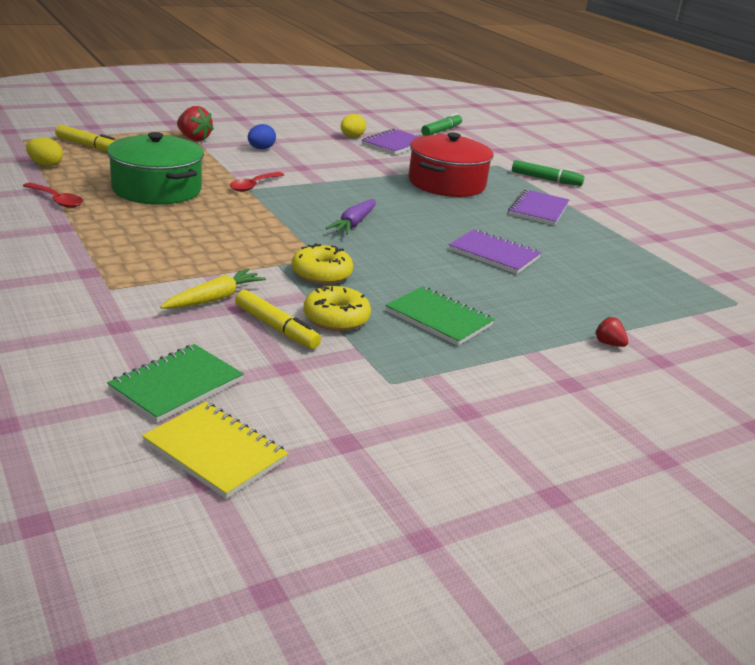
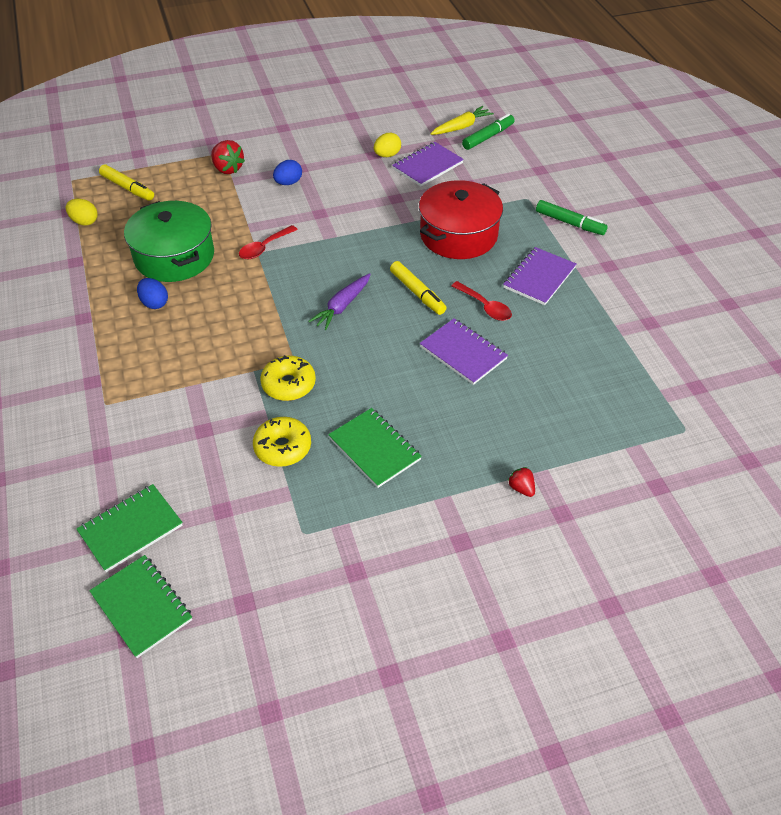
camera: 15 degrees right, 20 degrees up
(57, 200) = (85, 277): red spoon -> red spoon (485, 307)
(145, 218) = (154, 303): none -> blue egg
(214, 298) = (186, 419): yellow carrot -> yellow carrot (461, 127)
(215, 452) = (142, 607): yellow notebook -> green notebook
(276, 328) = (228, 459): yellow marker -> yellow marker (417, 293)

